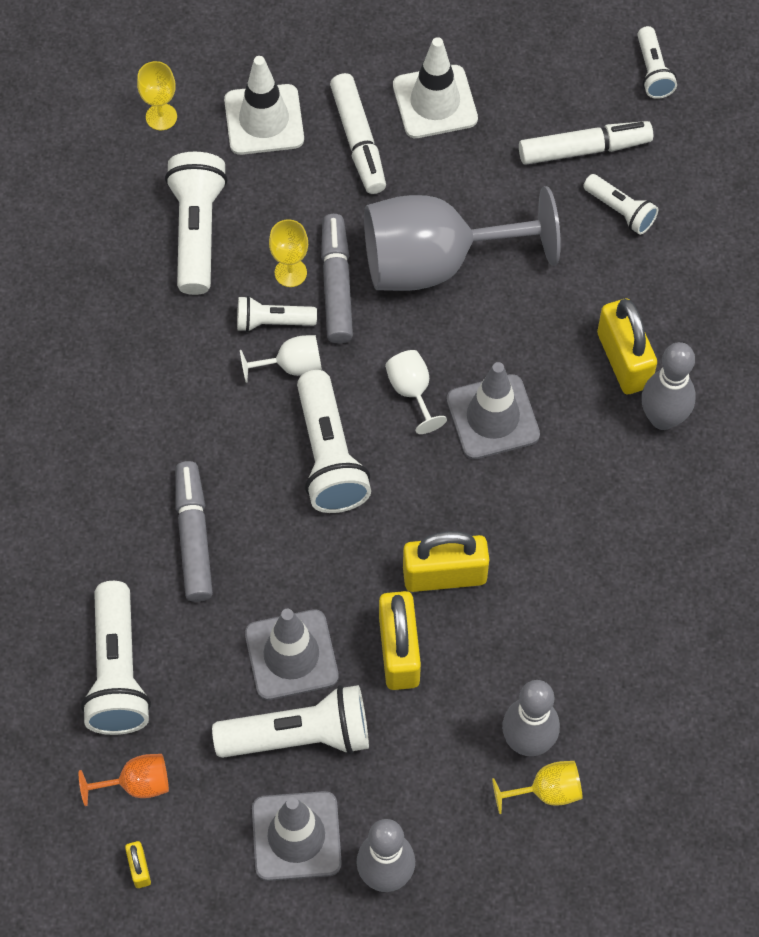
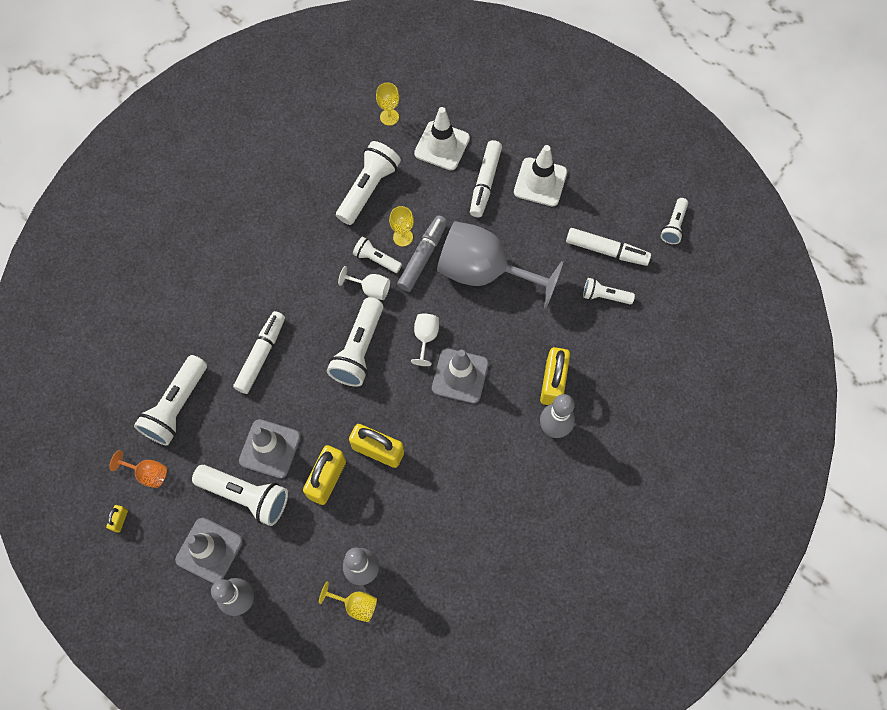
camera: 30 degrees right, 5 degrees up
(193, 537) = (261, 355): grey marker -> white marker
(620, 211) = (605, 296): white flashlight -> white flashlight turned 120 degrees clockwise

